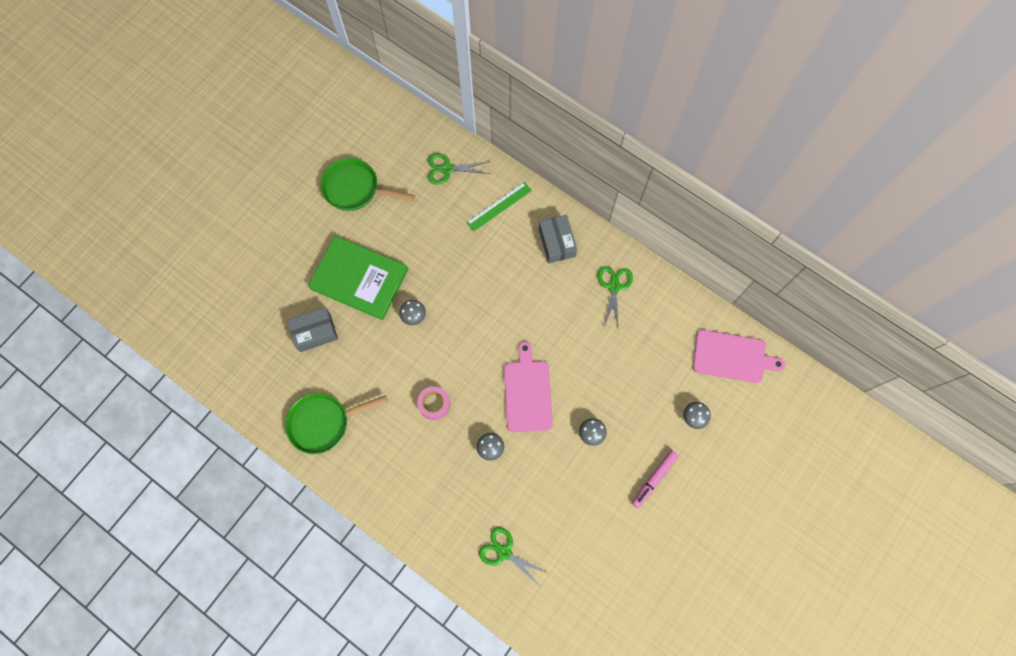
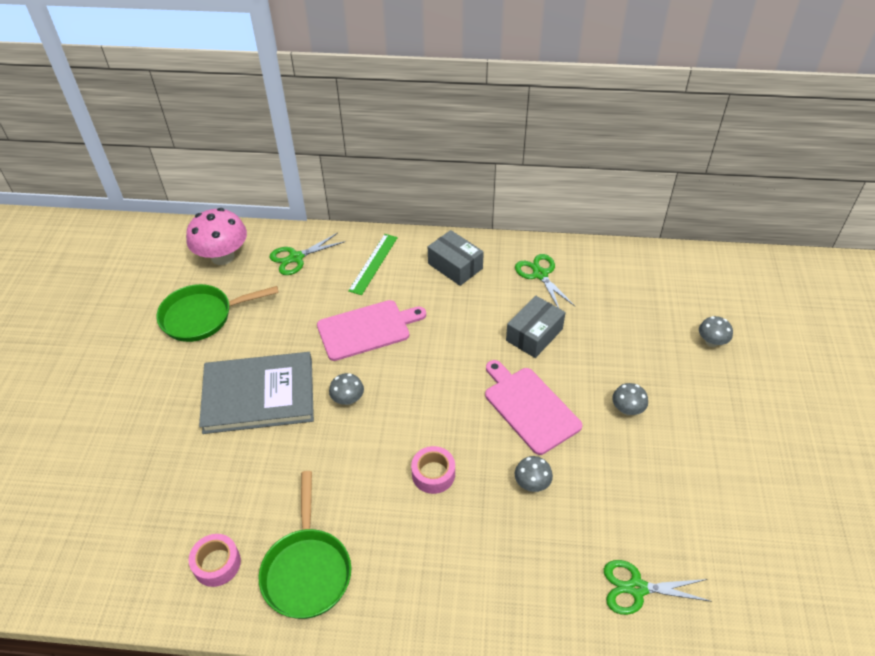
camera: 30 degrees left, 25 degrees down
(275, 387) = (217, 564): none -> pink tape
(315, 332) = (235, 475): grey box -> grey box (534, 335)
(323, 423) = (307, 570): green pan -> green pan turned 45 degrees counterclockwise
(359, 279) = (259, 395): green book -> grey book
(396, 138) = (223, 257): none -> pink mushroom
(654, 479) = (726, 416): pink marker -> none
(732, 357) = (698, 276): pink cutting board -> pink cutting board (367, 329)

